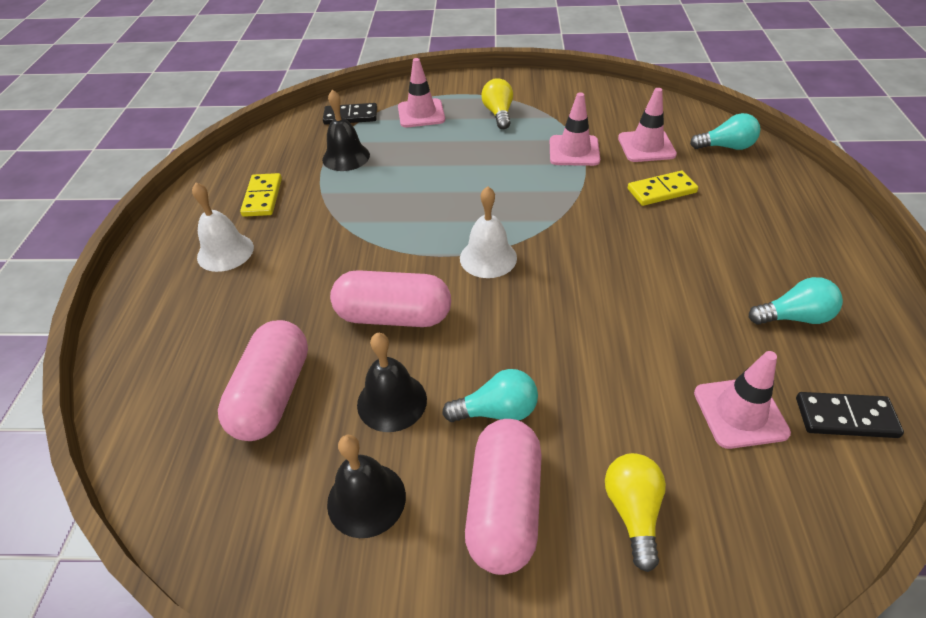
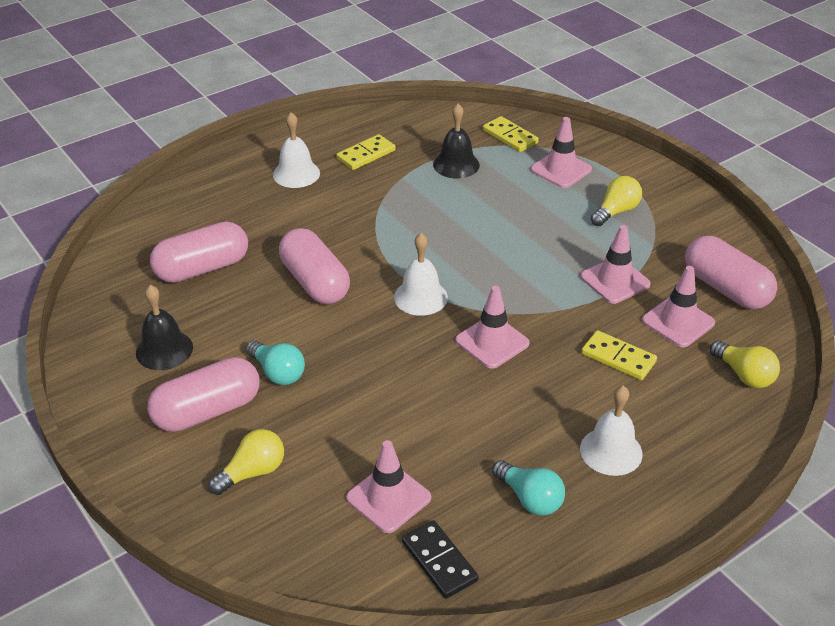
camera: 50 degrees right, 5 degrees down
(350, 116) = (510, 136): black domino -> yellow domino
(392, 401) = (242, 321): black bell -> none
(585, 245) = (492, 342): none -> pink traffic cone
(630, 111) = (726, 288): none -> pink capsule
(726, 147) = (744, 375): turquoise light bulb -> yellow light bulb
(764, 245) = (611, 451): none -> white bell

